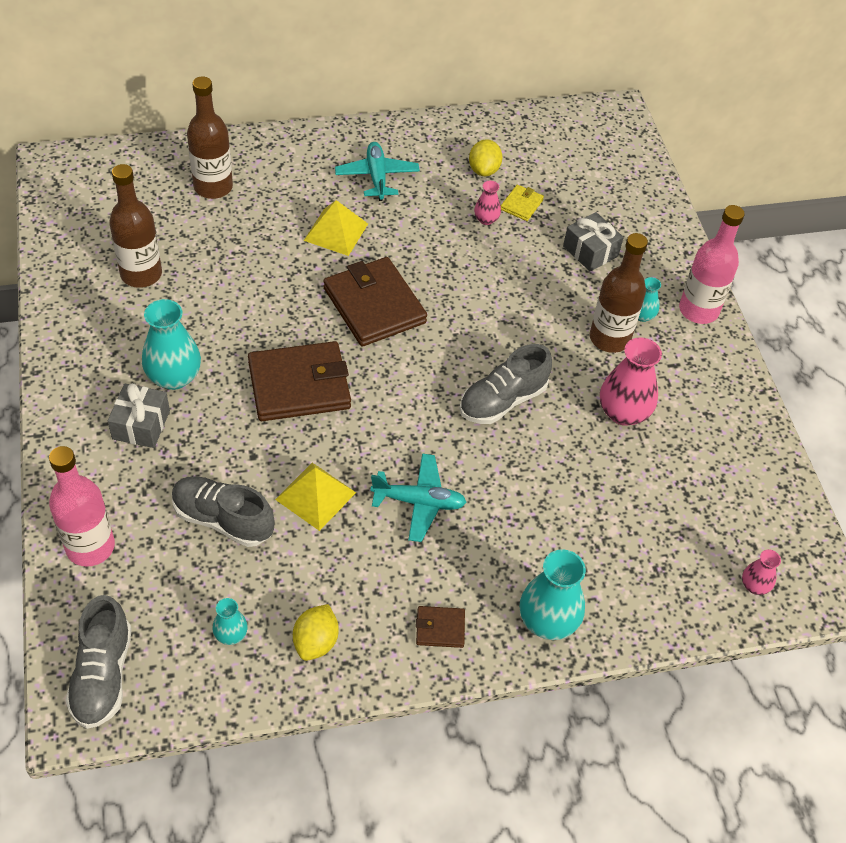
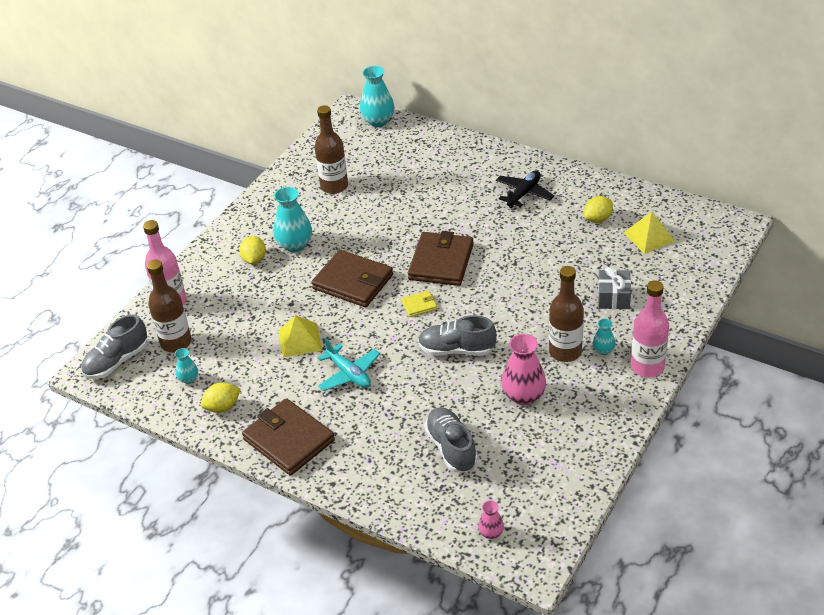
camera: 50 degrees right, 10 degrees down
(141, 425) = (254, 259): grey gift -> yellow lemon
(213, 187) = (421, 158): brown bottle -> brown bottle (176, 342)
(223, 520) = (243, 325): grey shoe -> grey shoe (451, 448)
(336, 232) = (464, 213): yellow pyramid -> yellow pyramid (649, 237)
(377, 177) = (524, 193): turquoise plane -> black plane
(440, 628) = (289, 440): brown wallet -> brown wallet, size x2.20
(486, 219) = (565, 247): pink vase -> none
(521, 205) = (599, 250): yellow wallet -> yellow wallet (419, 305)
(547, 621) = (348, 472): turquoise vase -> turquoise vase (378, 121)

